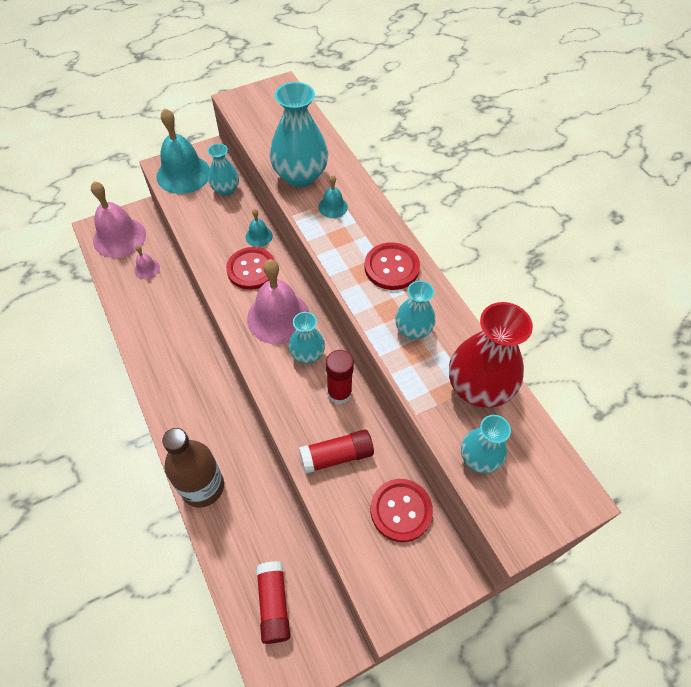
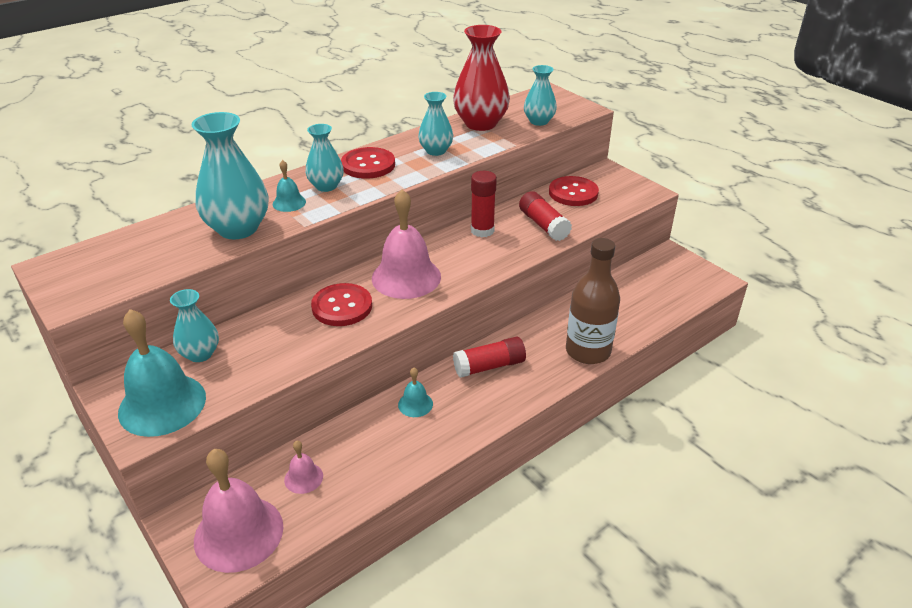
camera: 100 degrees left, 20 degrees down
(259, 236) = (287, 310): turquoise bell -> turquoise bell (415, 404)
(273, 604) = (662, 290): red glue stick -> red glue stick (489, 366)
(307, 354) = (446, 253): turquoise vase -> turquoise vase (326, 186)

